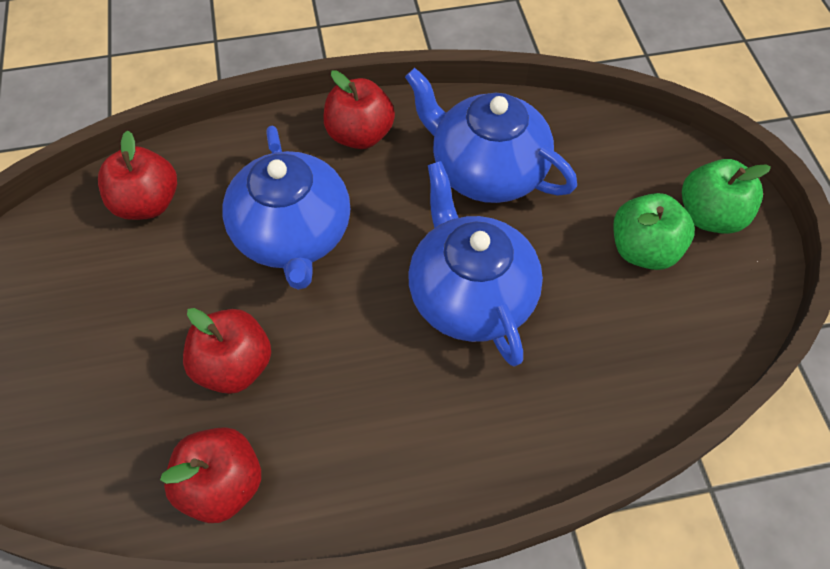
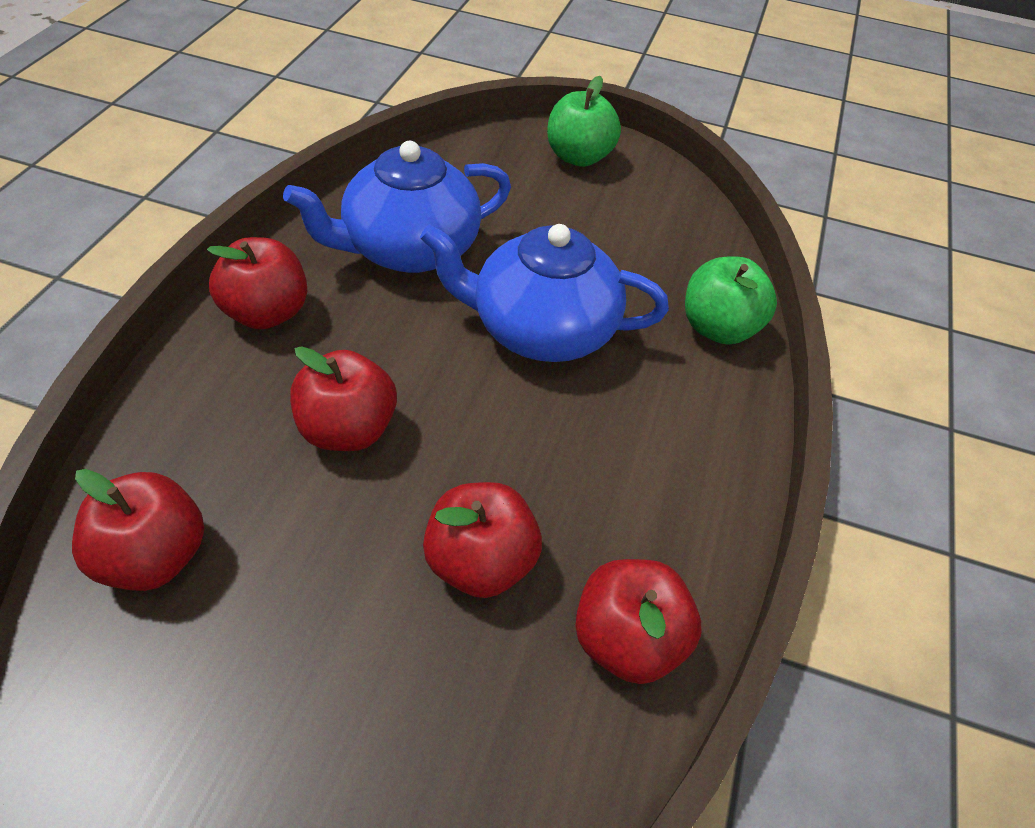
camera: 65 degrees left, 10 degrees down
(293, 235) = (347, 430): blue teapot -> red apple
(643, 250) = (581, 206): green apple -> green apple (718, 328)

